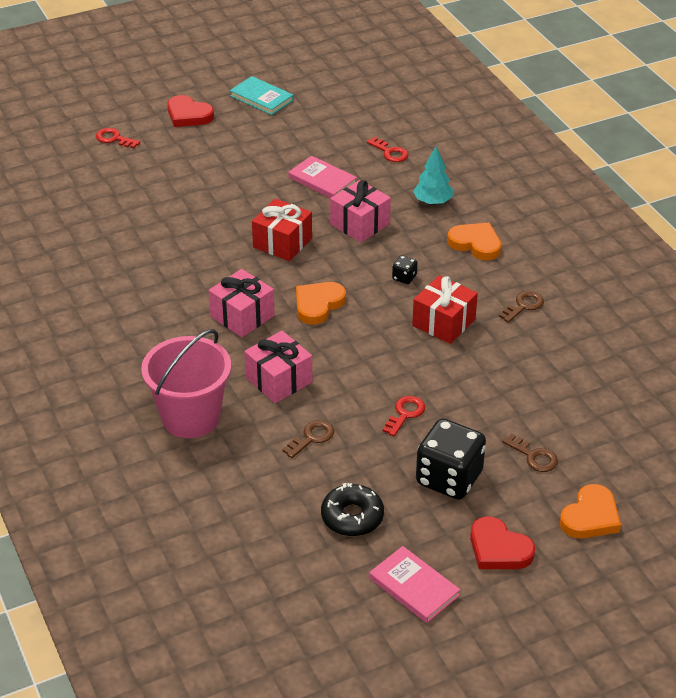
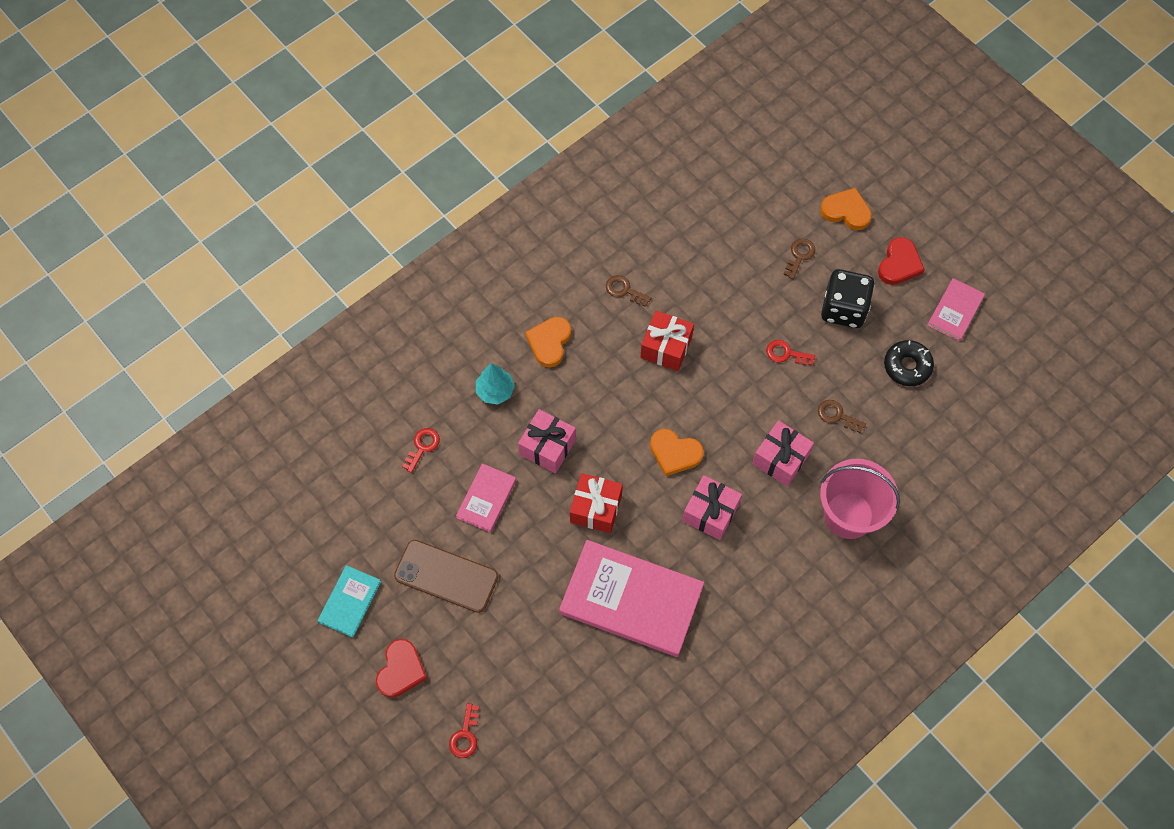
camera: 105 degrees left, 25 degrees up
(180, 248) = (631, 600): none -> pink book
(259, 148) = (446, 576): none -> brown phone
(404, 277) = (615, 391): black dice -> none

